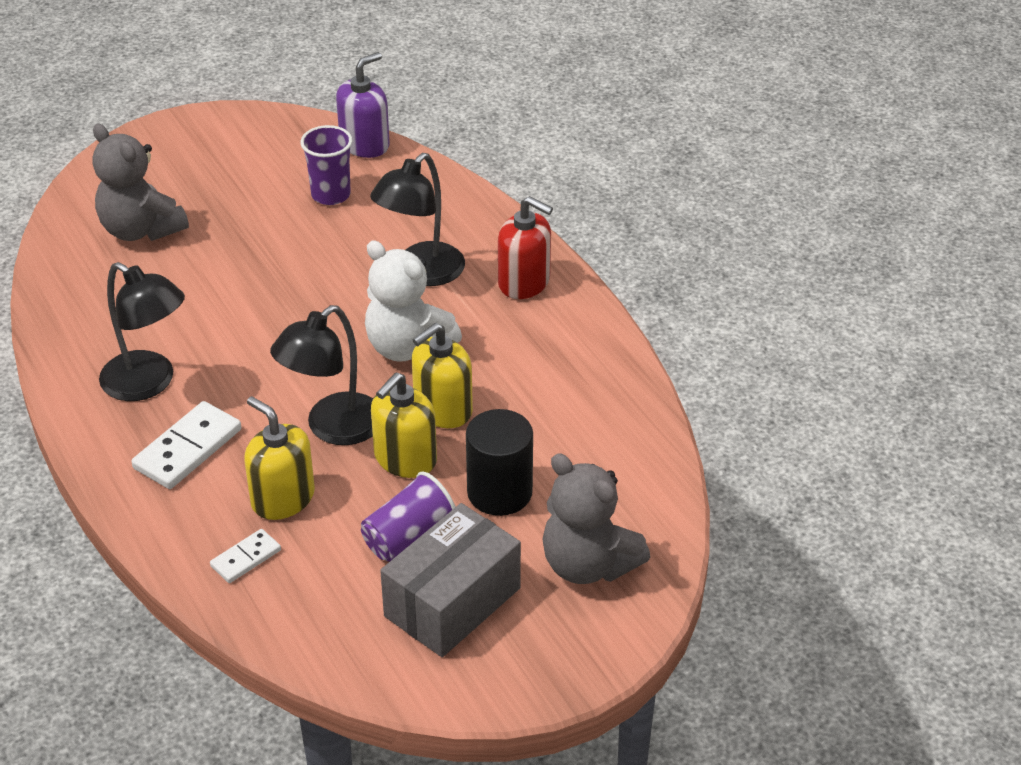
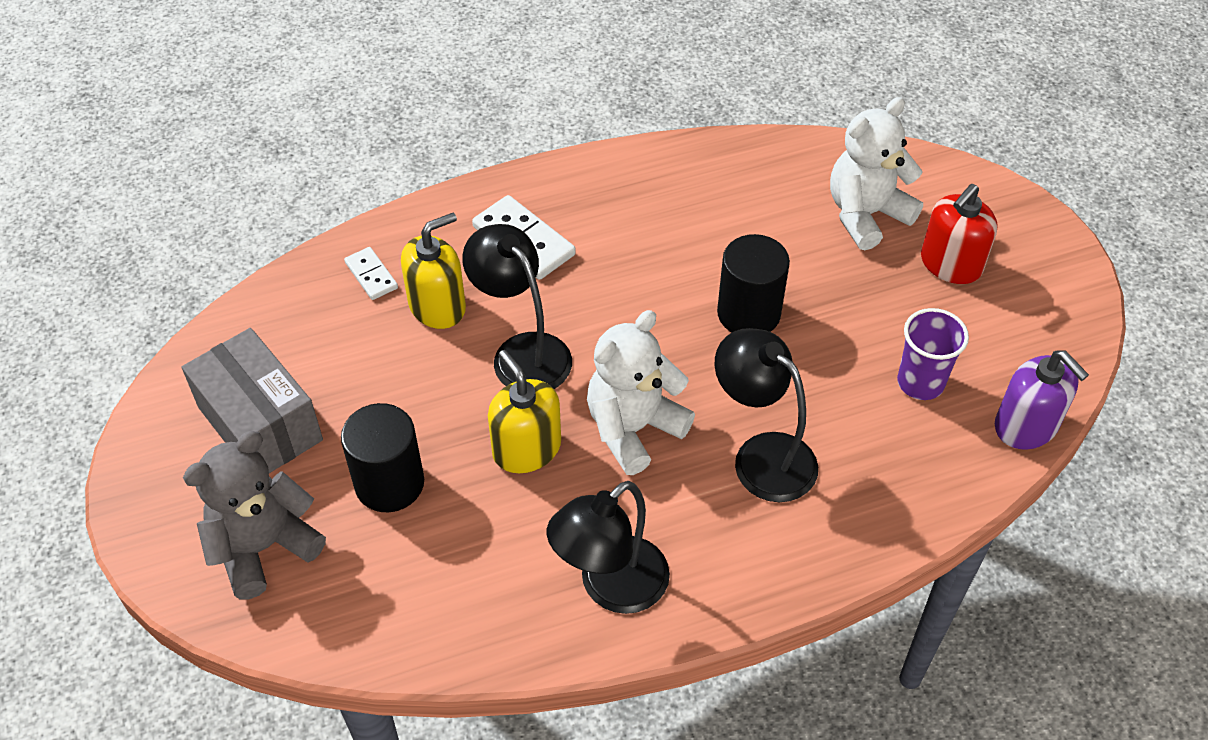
camera: 100 degrees right, 10 degrees up
(141, 229) = (866, 215): grey teddy bear -> white teddy bear
(149, 383) = (622, 216): black lamp -> black lamp (611, 587)
(268, 291) = (748, 313): none -> black cylinder
(405, 459) = (462, 407): yellow soap dispenser -> none
(409, 537) = (355, 398): purple cup -> none
(524, 282) = (730, 561): red soap dispenser -> red soap dispenser (950, 264)

